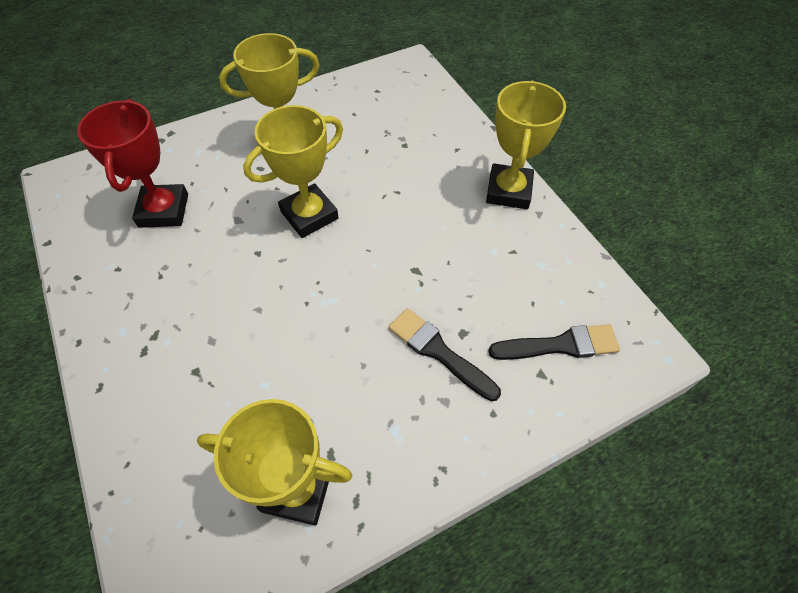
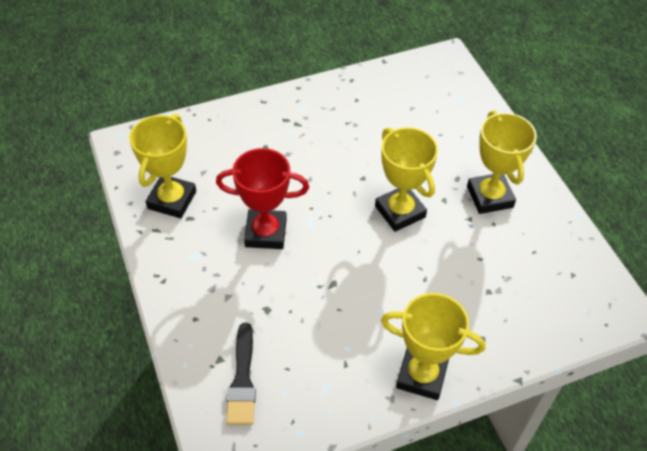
camera: 95 degrees right, 5 degrees down
(164, 210) = (410, 120): red trophy -> red trophy (266, 233)
(438, 352) = (253, 290): black brush -> none

